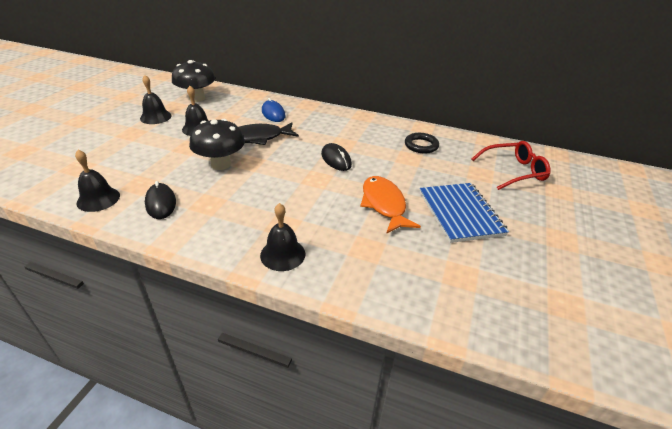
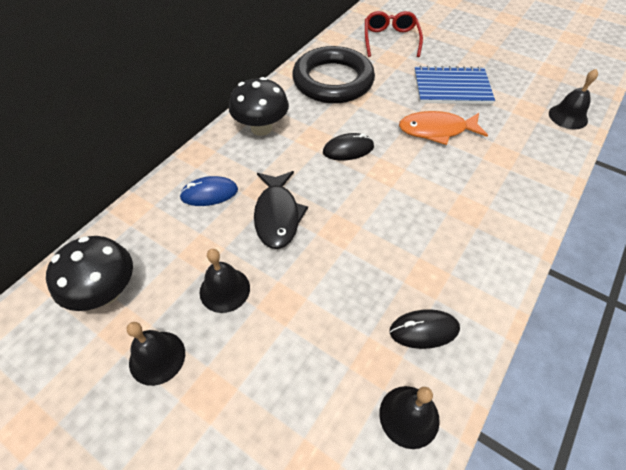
camera: 75 degrees left, 15 degrees up
(221, 164) = (339, 261): black mushroom -> black mushroom (261, 128)
(282, 254) = (514, 215): black bell -> black bell (568, 116)
(421, 145) = (333, 81): black ring -> black ring, size x2.18

